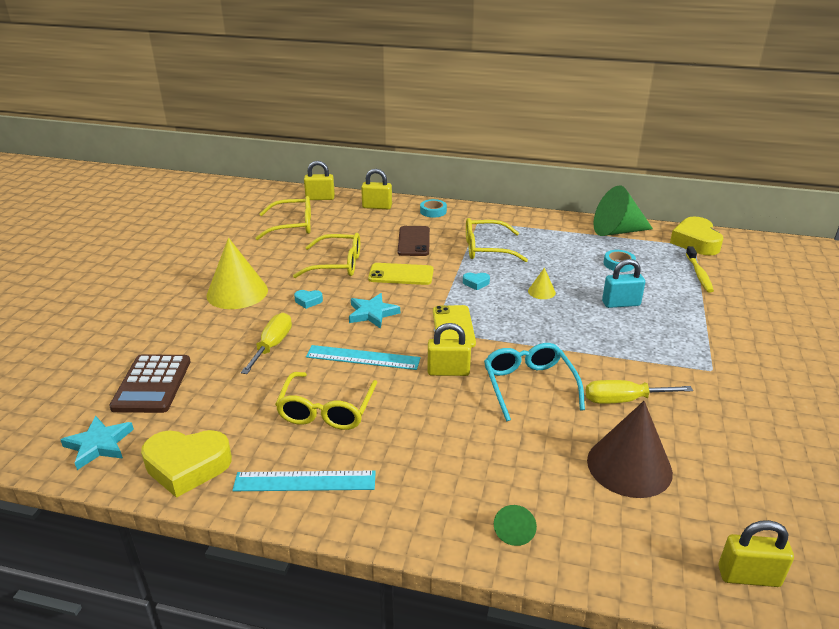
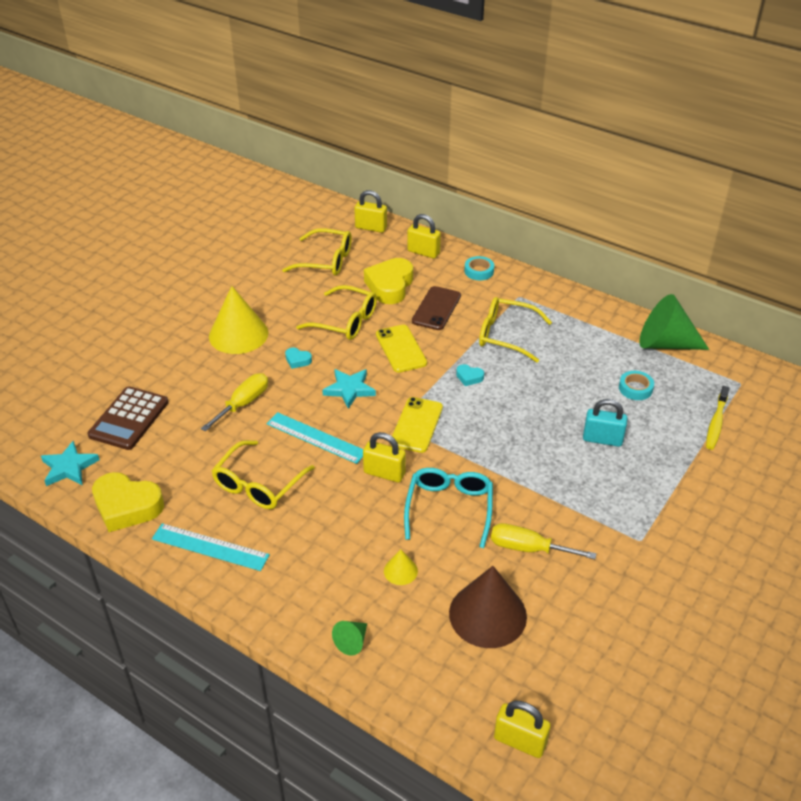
camera: 20 degrees right, 10 degrees up
(401, 274) = (401, 349): yellow phone -> yellow phone turned 45 degrees clockwise
(541, 292) = (529, 404): yellow cone -> yellow cone (400, 571)
(695, 242) = (745, 379): yellow heart -> yellow heart (390, 286)

